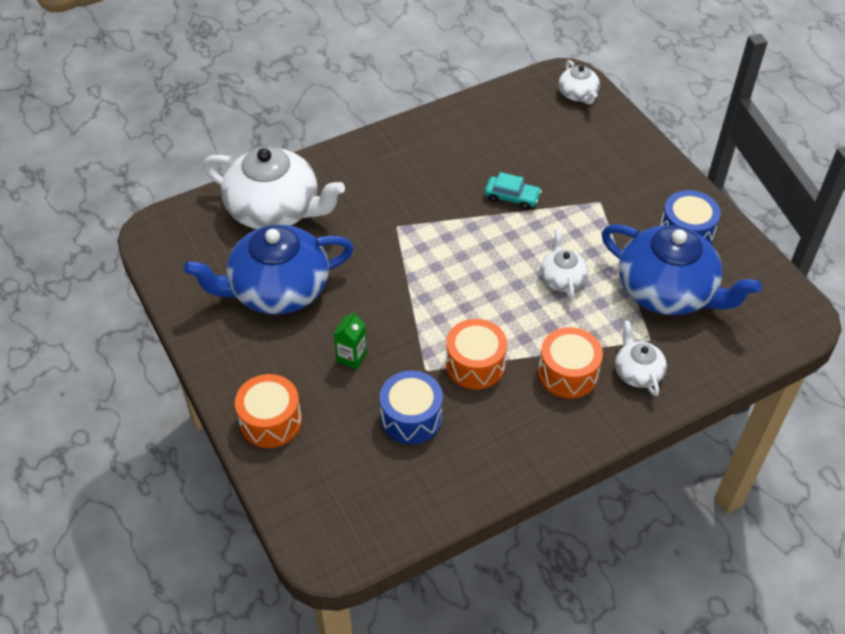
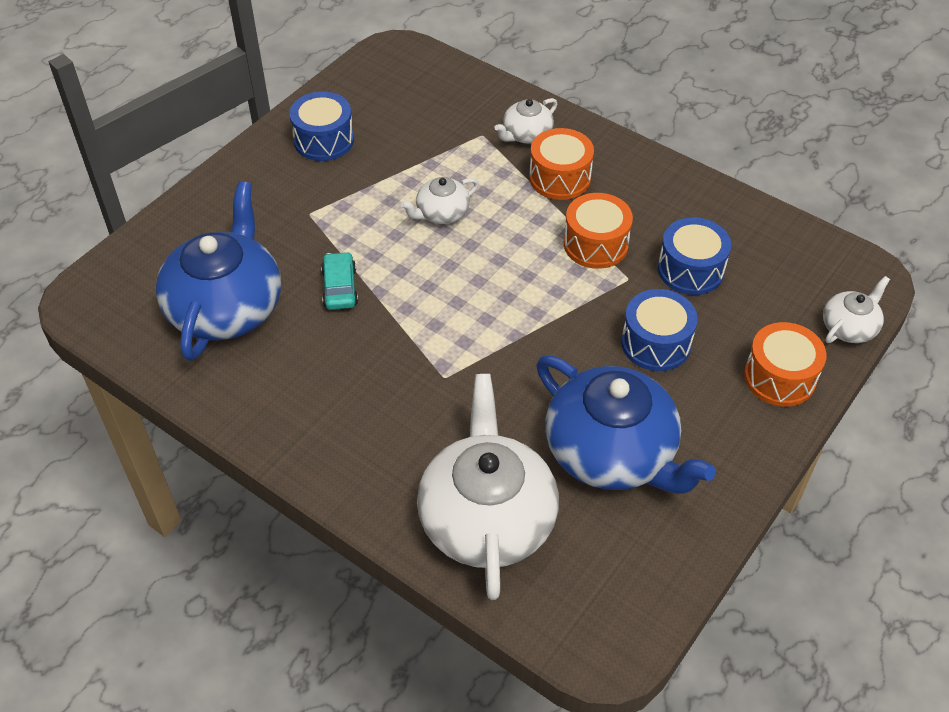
camera: 115 degrees left, 0 degrees up
(352, 357) = (656, 343): green carton -> blue drum
(578, 94) = (119, 280): white teapot -> white teapot (849, 327)
(667, 291) = (412, 136): blue teapot -> blue teapot (226, 307)

